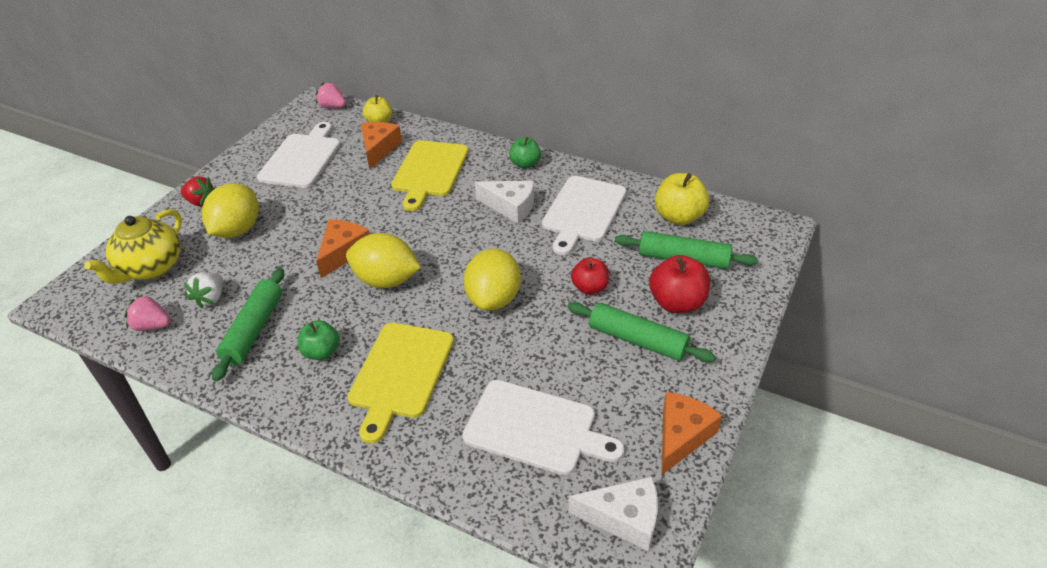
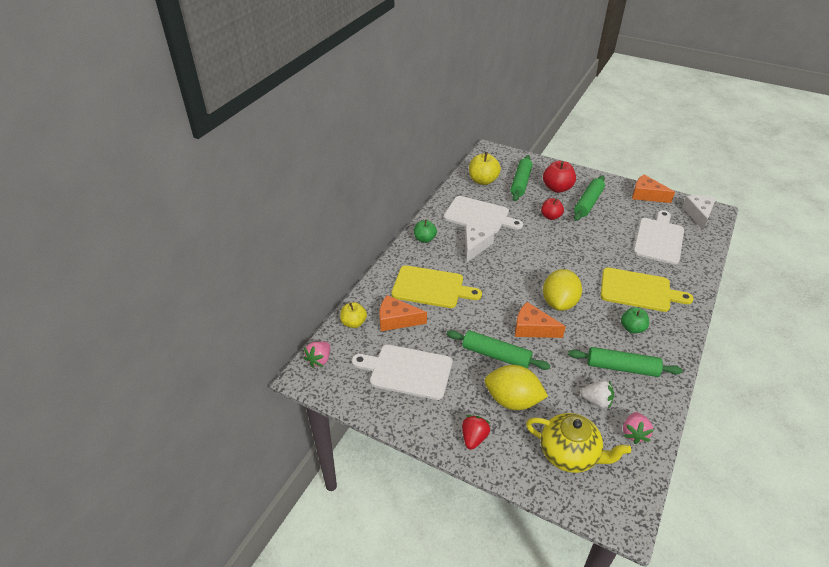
camera: 90 degrees left, 0 degrees up
(306, 220) = (496, 355): none -> green rolling pin
(493, 299) = (567, 253): yellow lemon -> none

